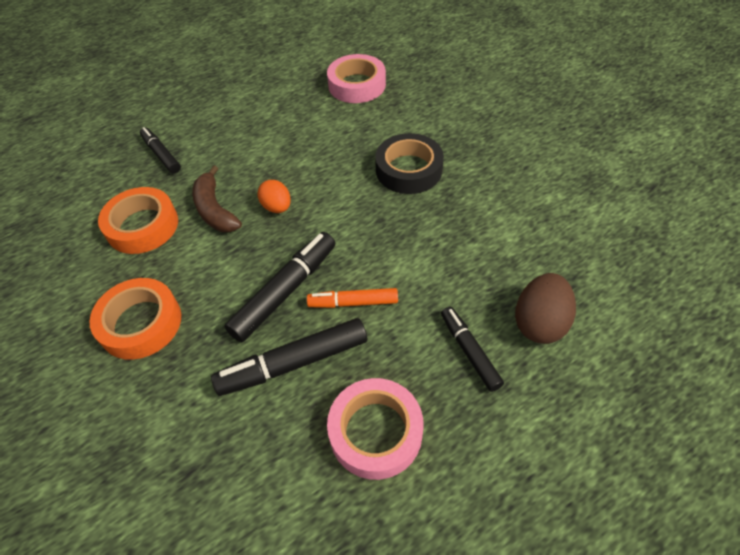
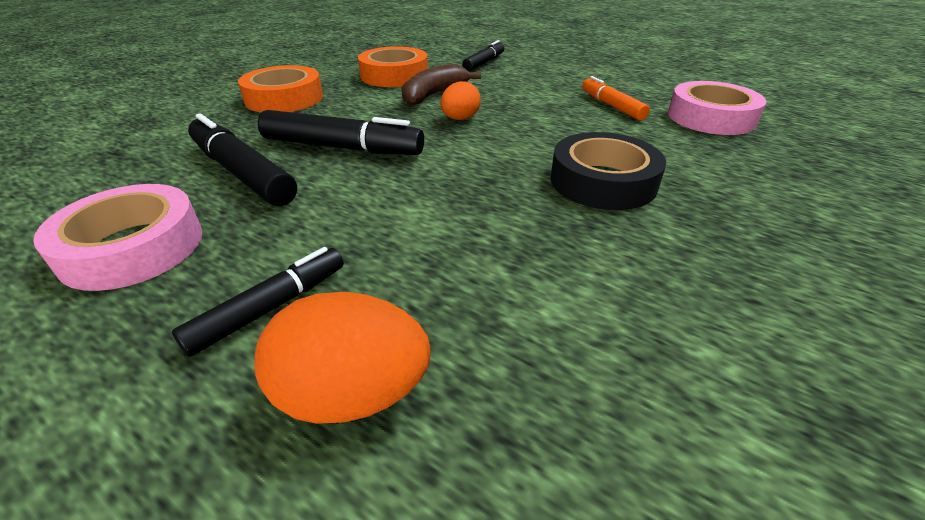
camera: 65 degrees right, 15 degrees down
(353, 302) = (339, 189): orange marker -> orange marker (611, 106)
(539, 323) = (352, 394): brown egg -> orange egg

